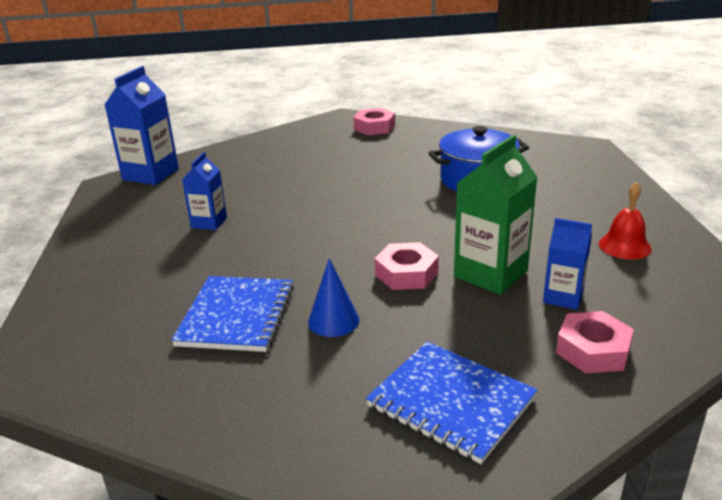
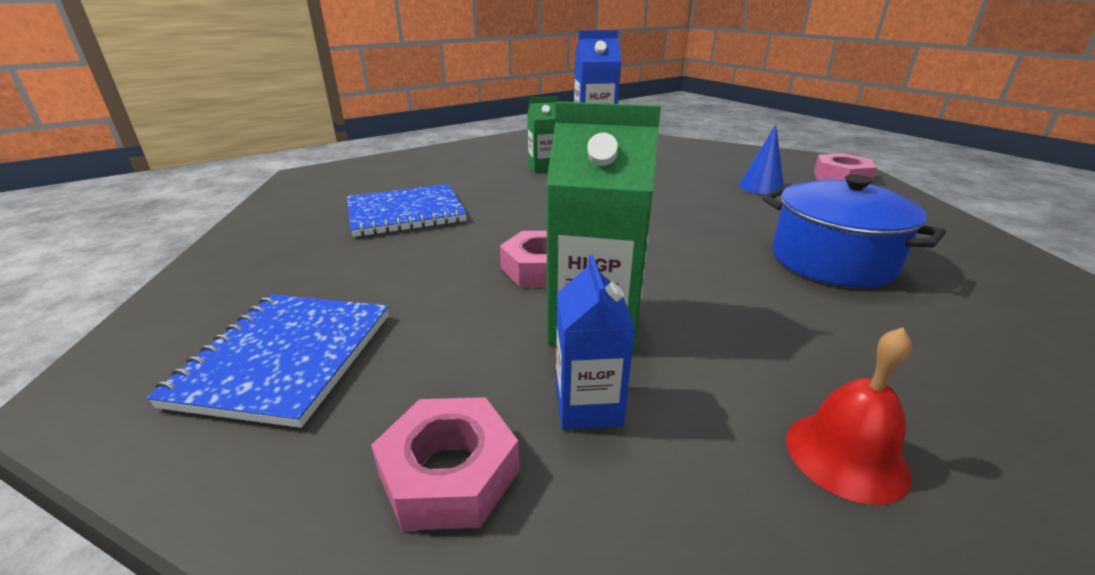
camera: 60 degrees right, 0 degrees up
(209, 222) = (543, 168): blue carton -> green carton
(333, 321) = (421, 253): blue cone -> blue cone (761, 187)

